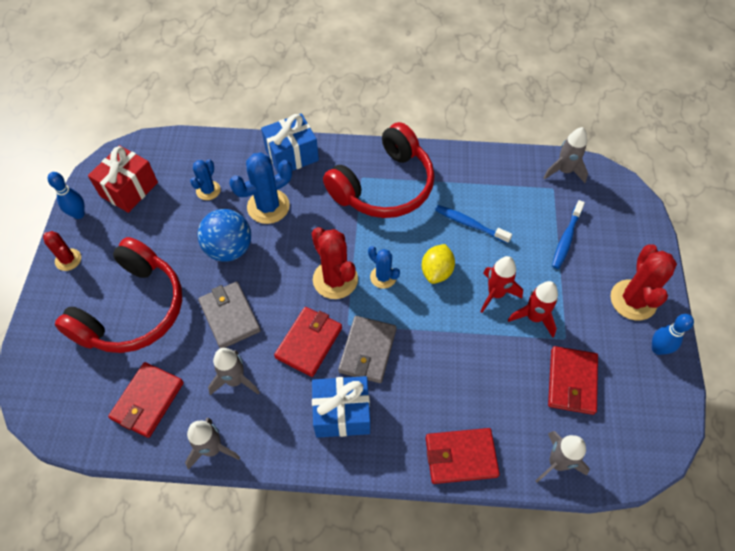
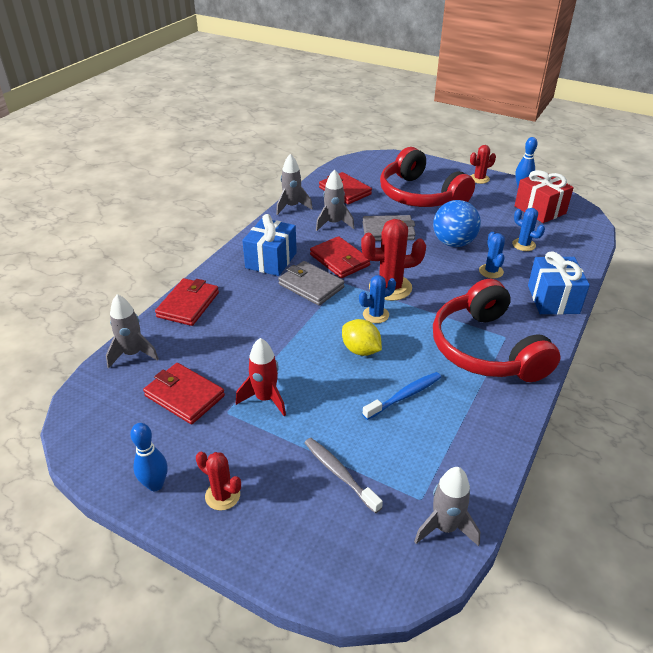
camera: 115 degrees right, 20 degrees down
(268, 206) = (491, 271): blue cactus -> blue cactus, size x0.58
(495, 294) = (310, 381): red rocket -> none
(566, 239) = (339, 473): blue toothbrush -> grey toothbrush
(633, 300) = (222, 495): red cactus -> red cactus, size x0.58

